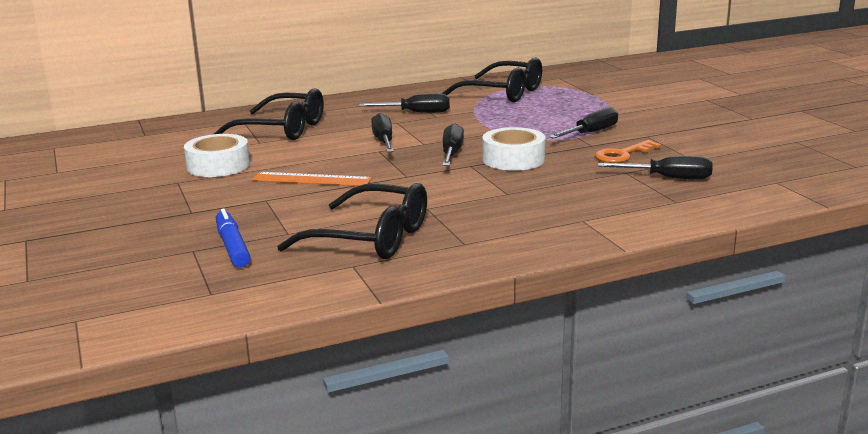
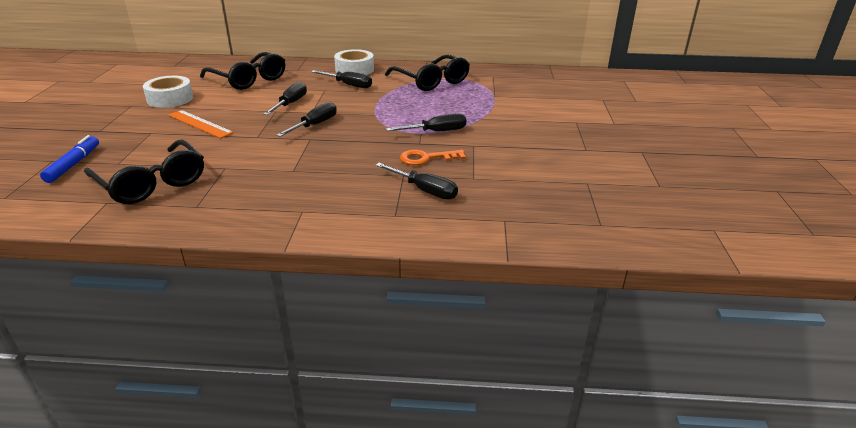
camera: 25 degrees right, 10 degrees up
(513, 159) = (345, 141): white tape -> white tape (354, 69)

